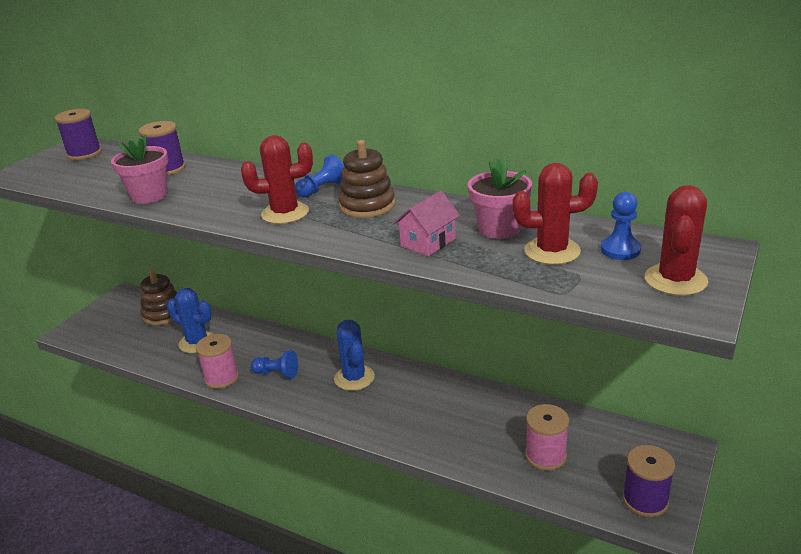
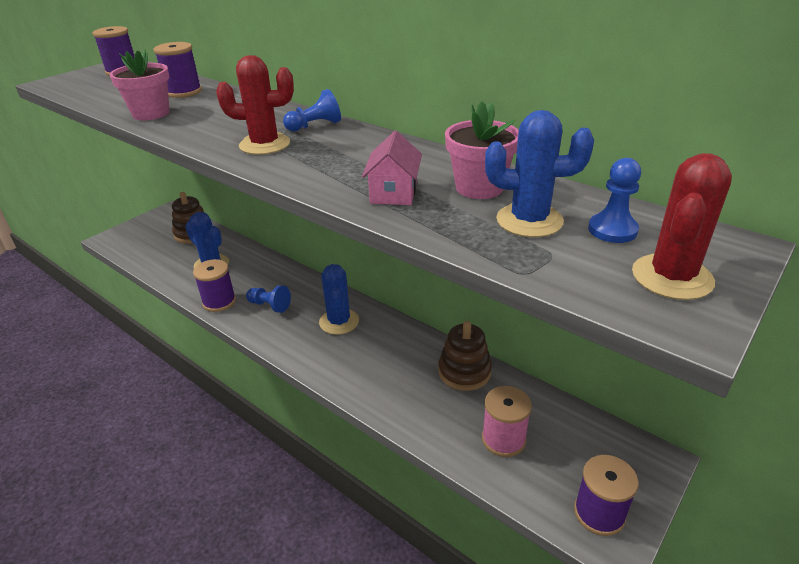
camera: 10 degrees right, 5 degrees up
(221, 378) = (219, 301): pink spool -> purple spool
(367, 206) = (350, 147): brown stacking toy -> brown stacking toy (464, 372)
(428, 242) = (394, 192): pink house -> pink house turned 45 degrees counterclockwise
(552, 251) = (529, 220): red cactus -> blue cactus

